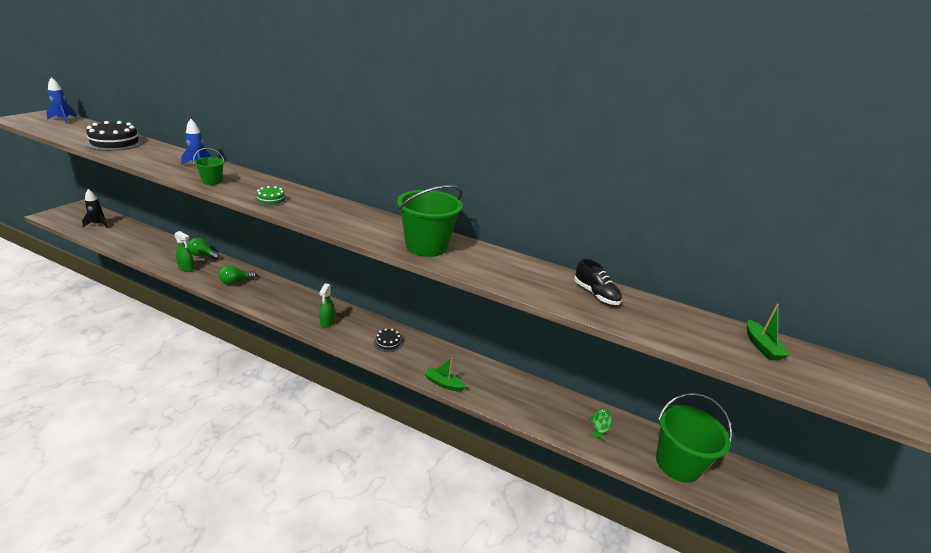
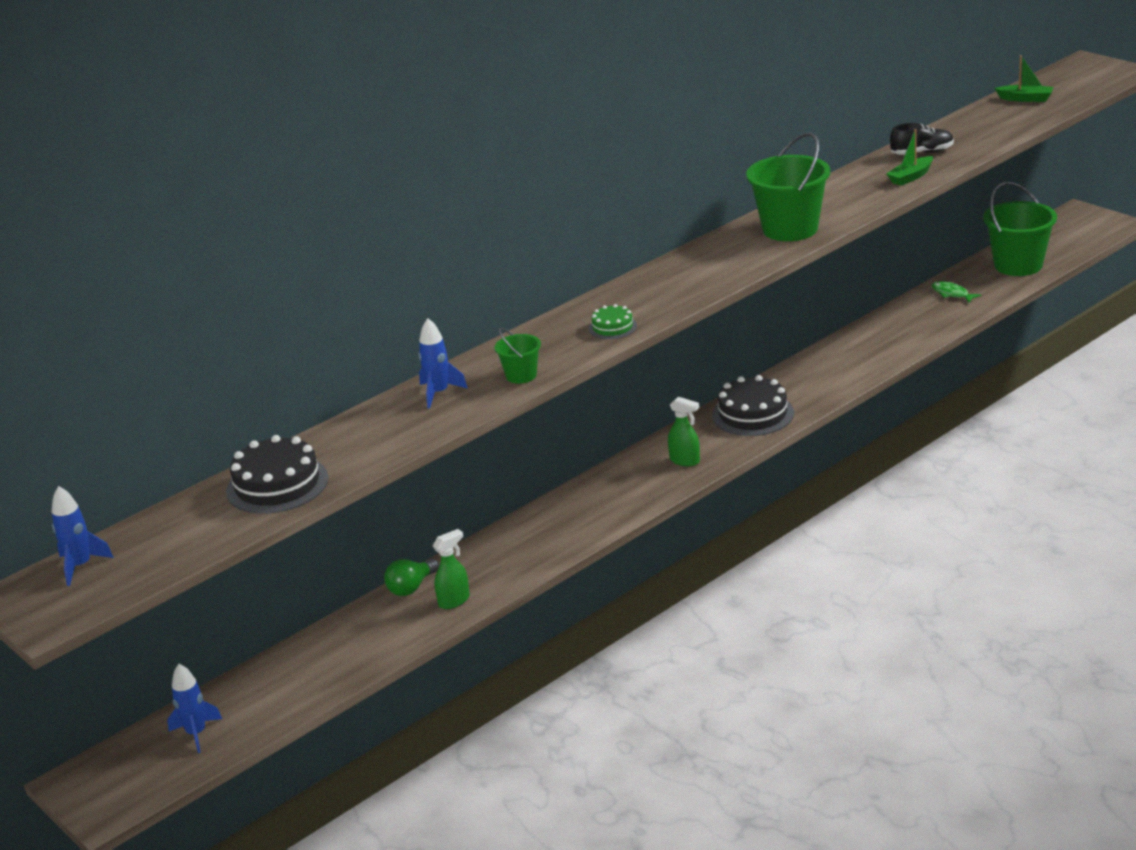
camera: 60 degrees left, 0 degrees up
(98, 224) = (196, 734): black rocket -> blue rocket
(236, 282) = (528, 546): green light bulb -> none
(388, 342) = (753, 414): black cake -> black cake, size x1.88
(444, 383) = (853, 381): green boat -> green boat (911, 177)

